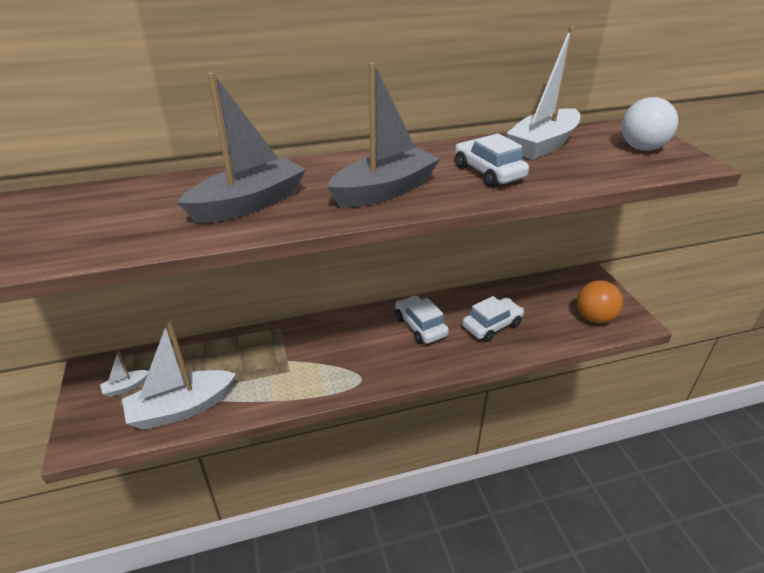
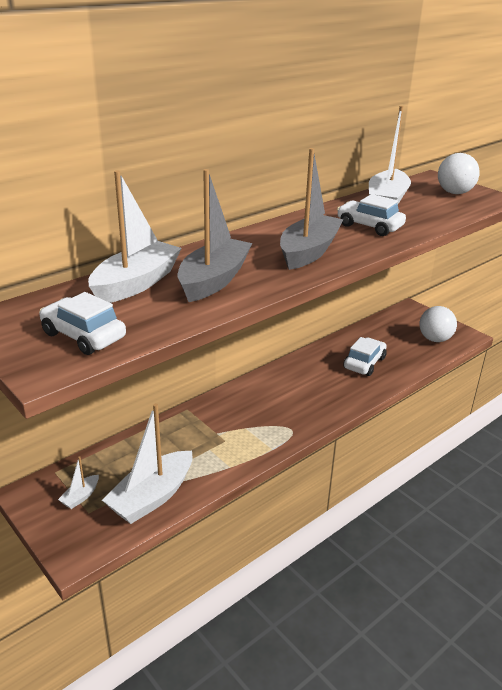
camera: 25 degrees left, 5 degrees down
(174, 192) = (136, 283): none -> white boat
(420, 326) = (309, 378): white car -> white car (83, 336)
(594, 318) = (434, 339): orange ball -> white ball

